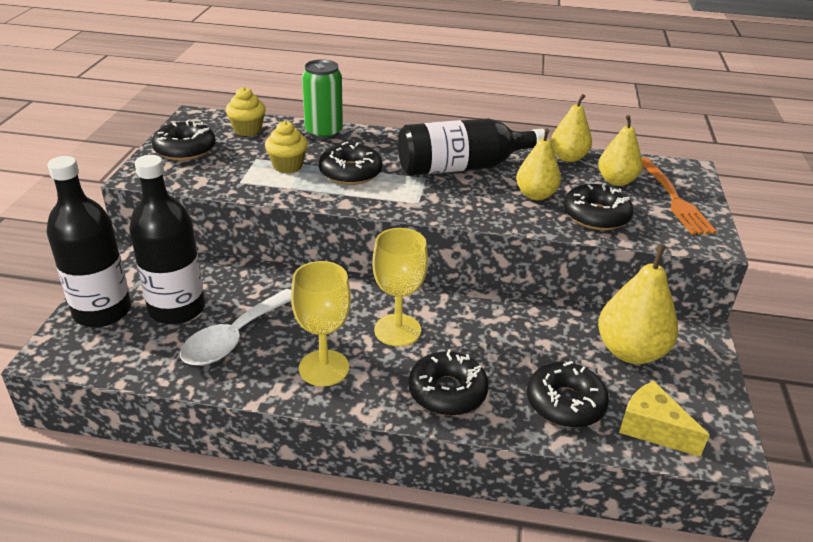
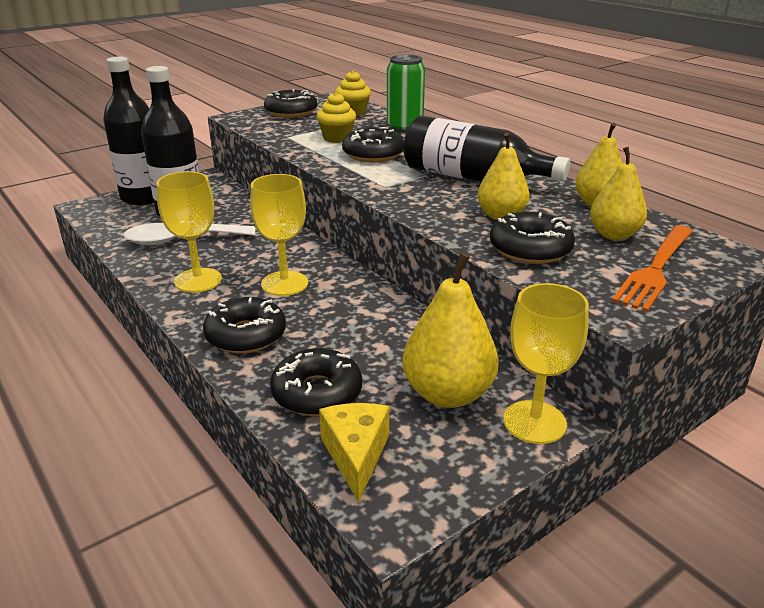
camera: 45 degrees right, 5 degrees down
(693, 340) = (534, 422): none -> yellow goblet

